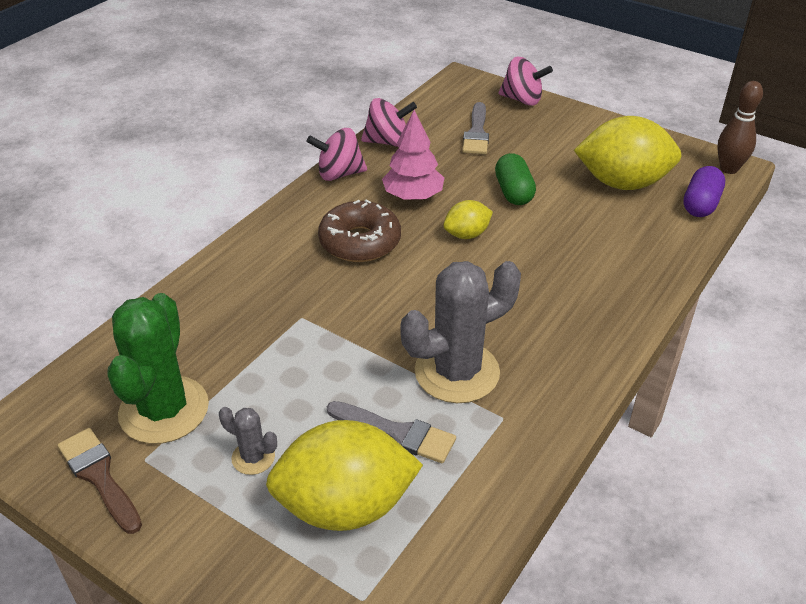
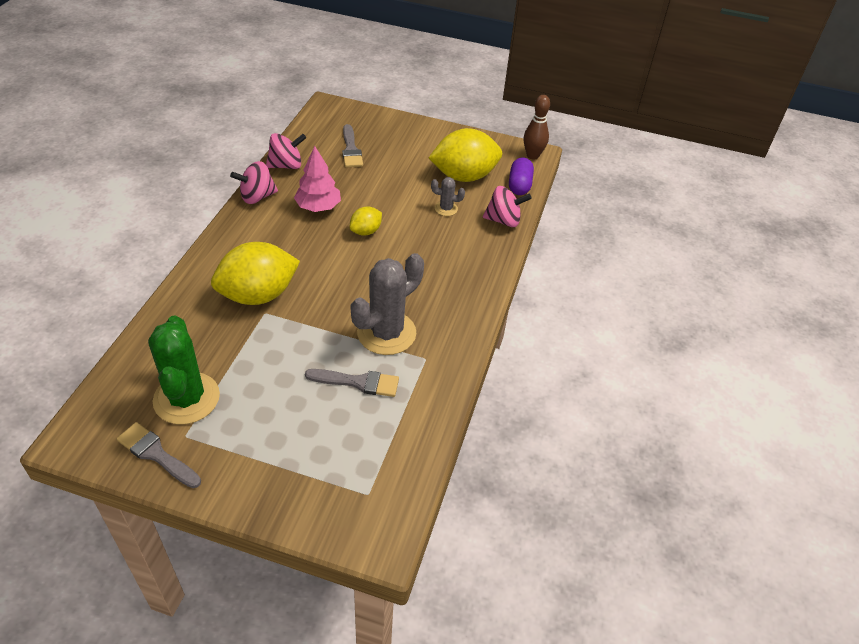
camera: 20 degrees left, 5 degrees up
(99, 476) = (156, 454): brown brush -> grey brush
(253, 457) = (264, 419): grey cactus -> grey cactus (446, 209)
(345, 506) = (338, 438): yellow lemon -> yellow lemon (258, 295)
(360, 242) = (290, 248): brown donut -> none
(513, 192) = (390, 194): green capsule -> none
(522, 100) = (377, 118): pink spinning top -> pink spinning top (503, 220)

